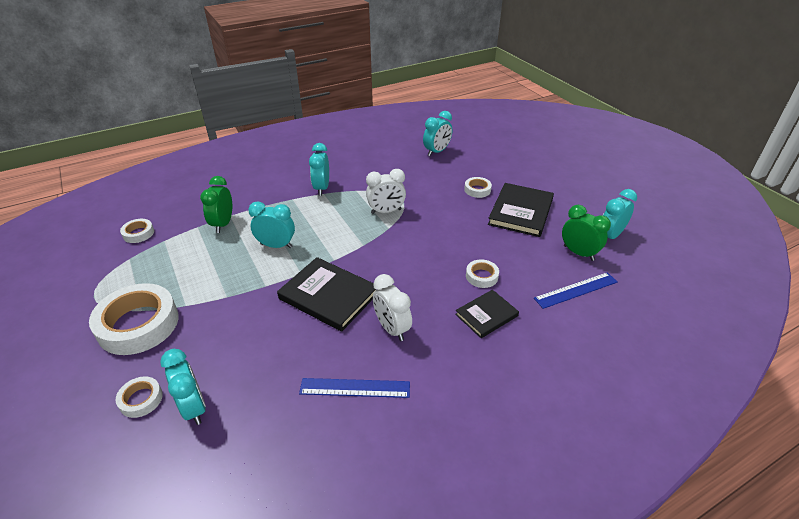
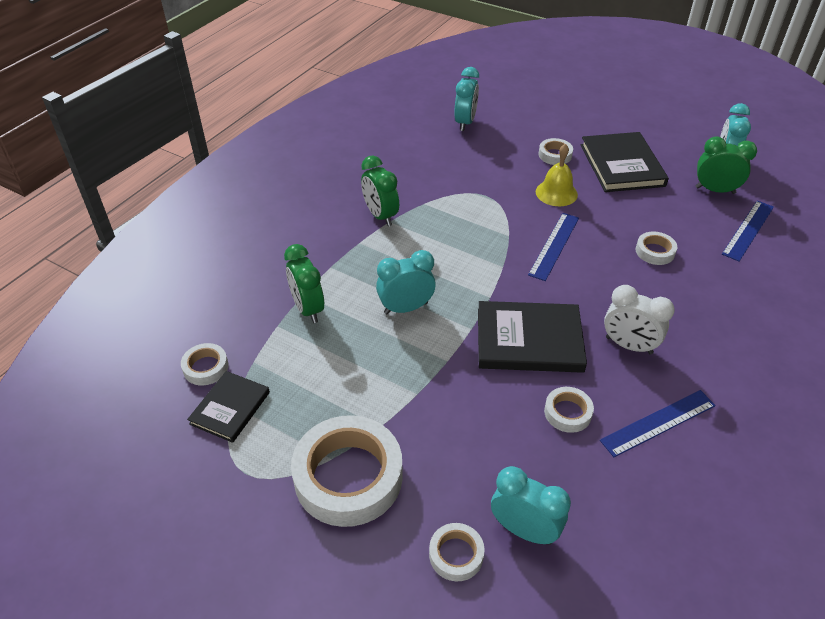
camera: 30 degrees left, 5 degrees up
(302, 351) = (567, 412): none -> white tape
(322, 188) = (380, 216): turquoise clock -> green clock
(386, 211) = (485, 217): white clock -> none
(412, 245) = (554, 246): none -> blue ruler
(451, 213) = (556, 193): none -> yellow bell
(486, 315) = (698, 290): black book -> black book (230, 408)

